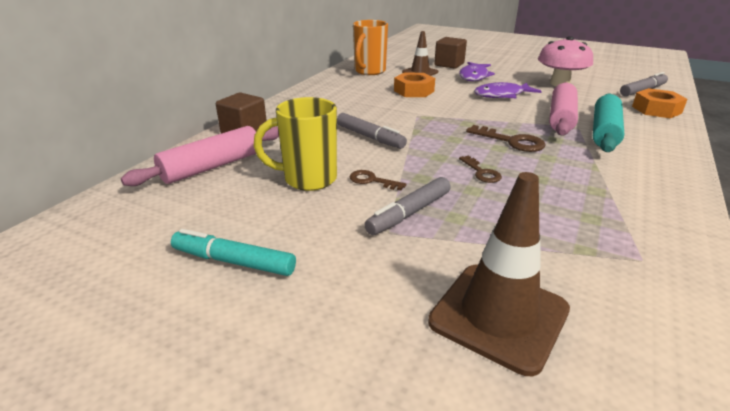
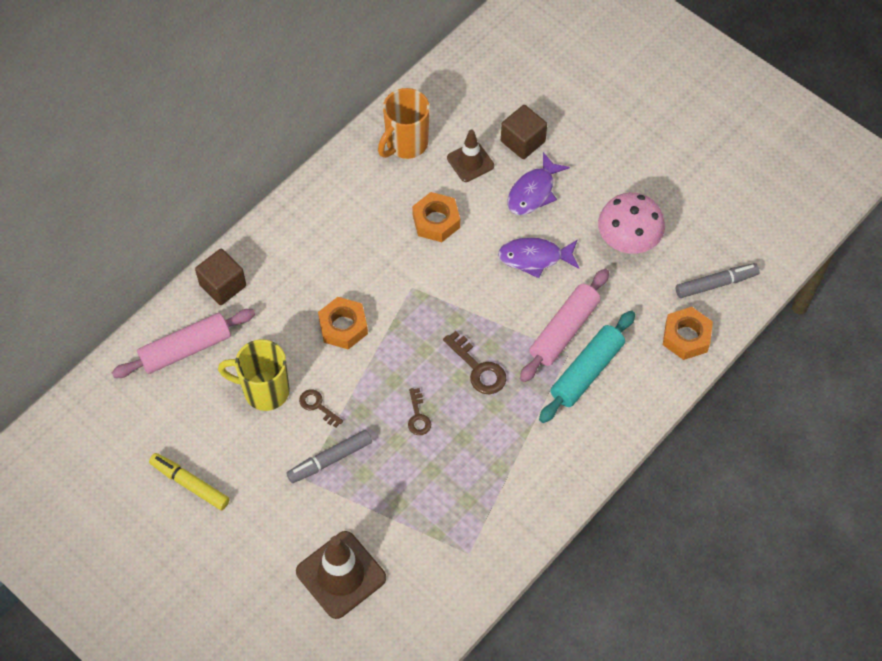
camera: 15 degrees right, 30 degrees up
(234, 261) = (190, 484): turquoise marker -> yellow marker
(370, 137) = (343, 327): grey marker -> orange nut

